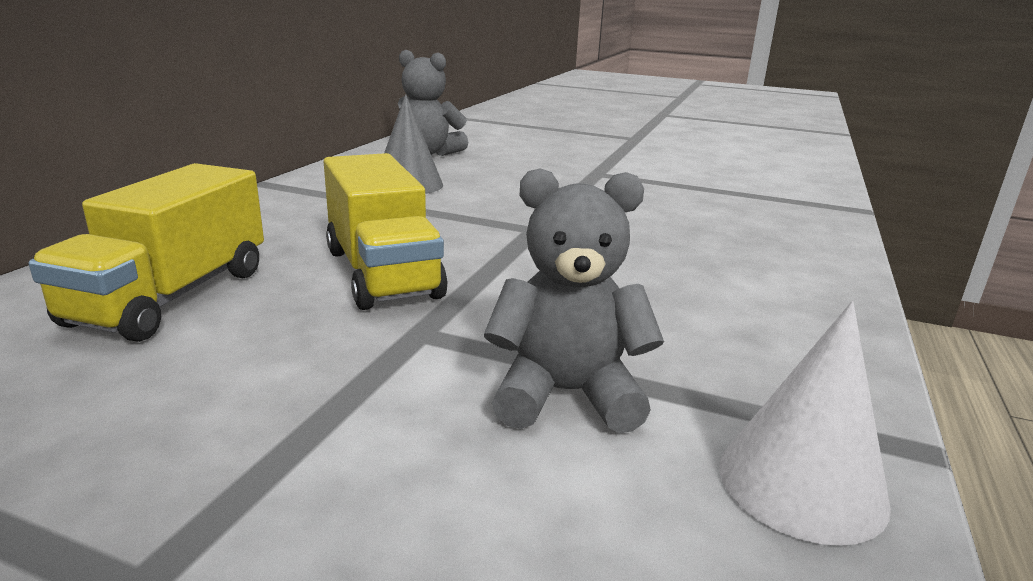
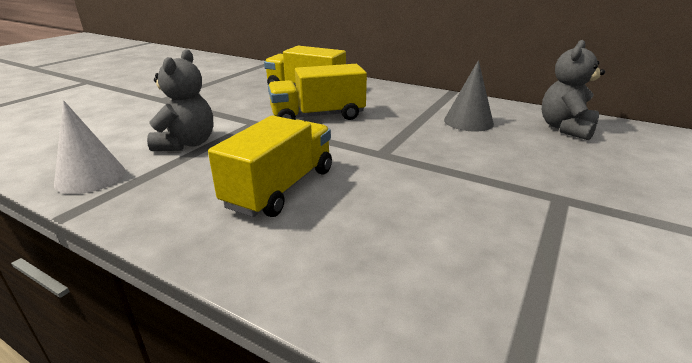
camera: 100 degrees right, 5 degrees up
(674, 280) = (280, 188): none -> yellow truck

